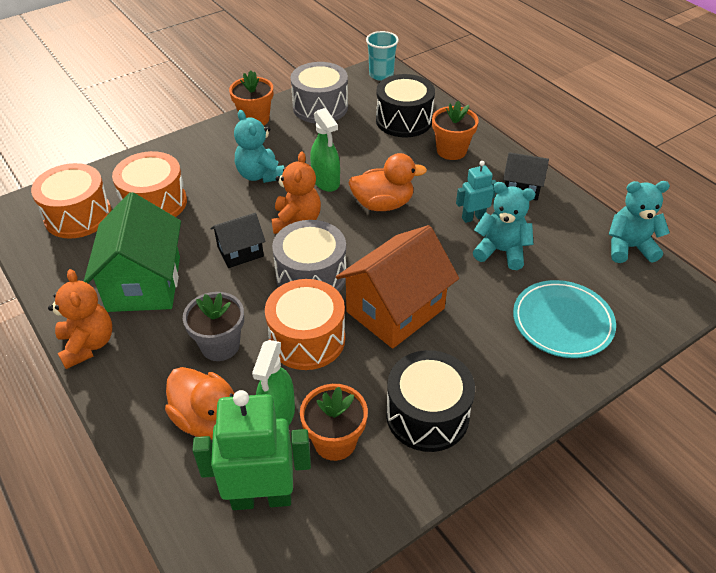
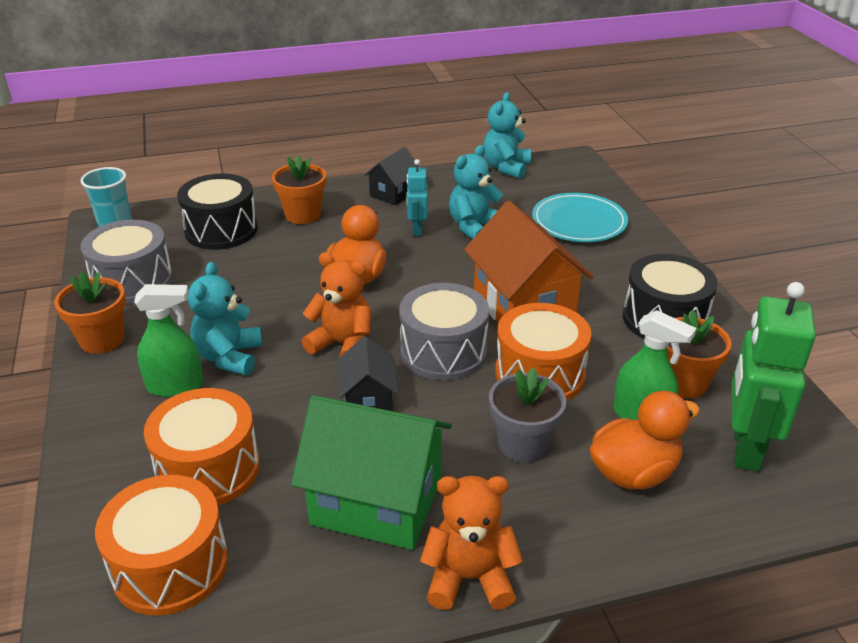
camera: 70 degrees left, 10 degrees down
(260, 175) = (229, 357): turquoise teddy bear -> turquoise teddy bear turned 105 degrees clockwise
(326, 181) = (286, 308): green spray bottle -> green spray bottle (175, 386)

